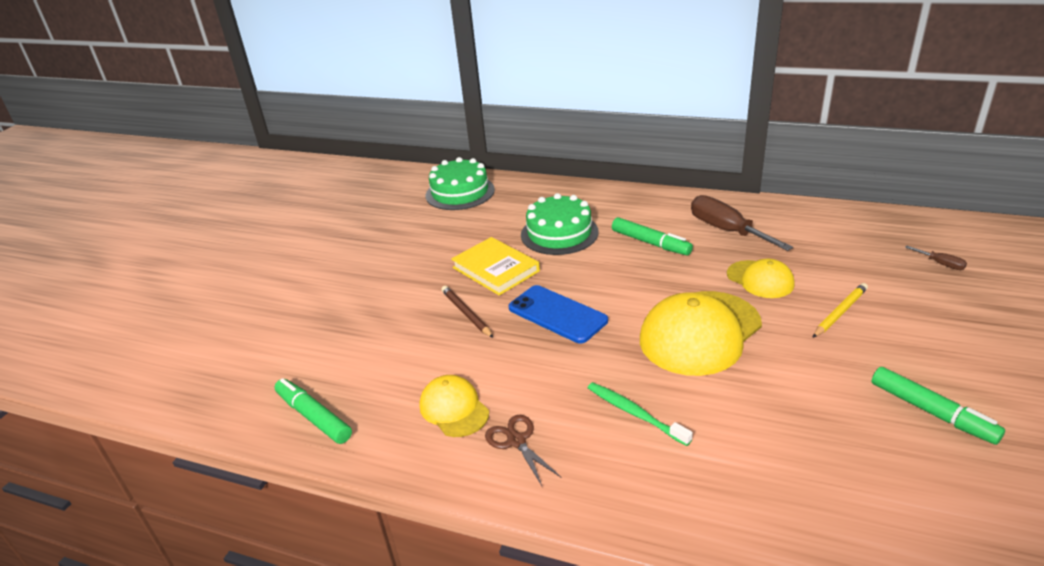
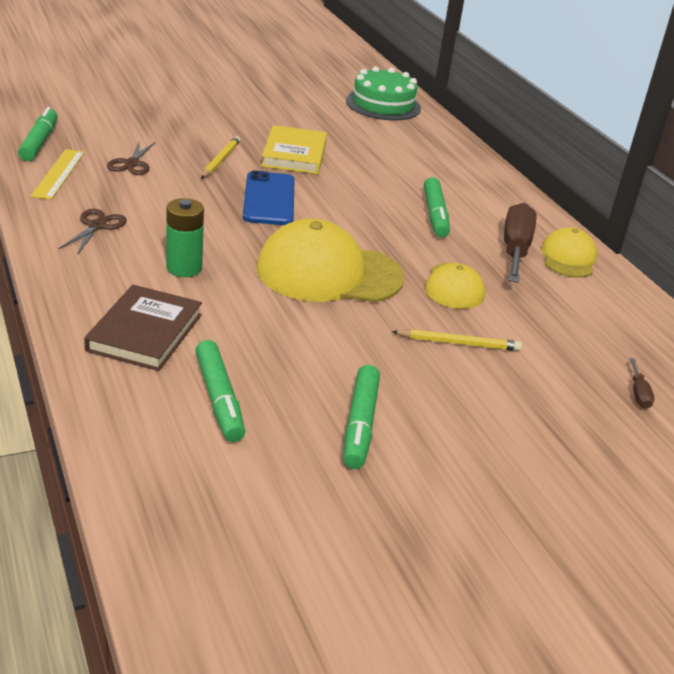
camera: 40 degrees right, 0 degrees up
(392, 428) = (58, 174): none -> yellow ruler
(420, 370) = (132, 164): none -> brown scissors
(454, 409) = (104, 190): yellow cap -> yellow cap (568, 258)
(466, 313) = (220, 160): brown pencil -> yellow pencil
(559, 233) = (387, 167): green cake -> none
(635, 413) = (184, 268): green toothbrush -> green battery
(729, 485) = (145, 332): none -> brown book
(861, 480) = (219, 399): none -> green marker

